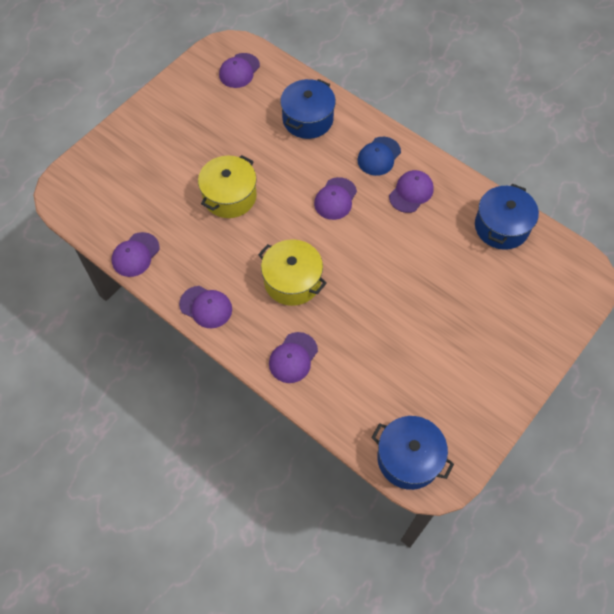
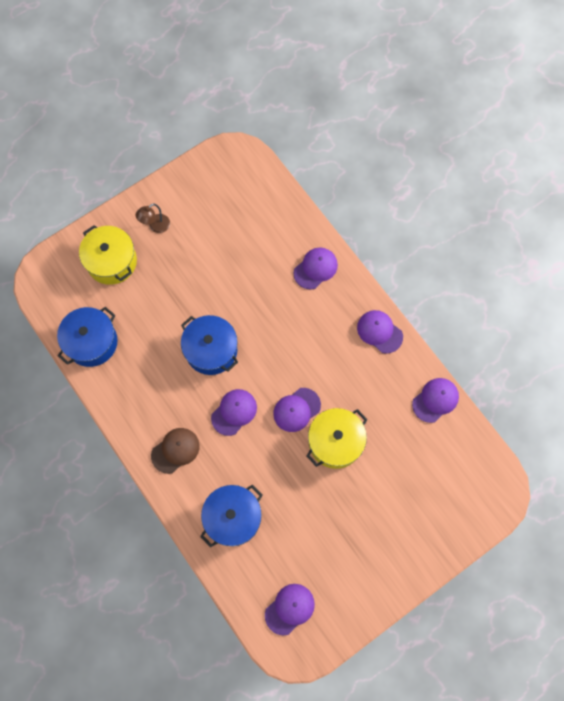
camera: 165 degrees left, 10 degrees up
(292, 281) = (298, 337): yellow pot -> yellow pot (112, 261)
(379, 156) = (175, 450): blue cap -> brown cap
(408, 458) = (249, 171): blue pot -> blue pot (211, 350)
(411, 192) = (159, 400): purple cap -> purple cap (296, 410)
(491, 360) = (156, 226): none -> brown lamp

